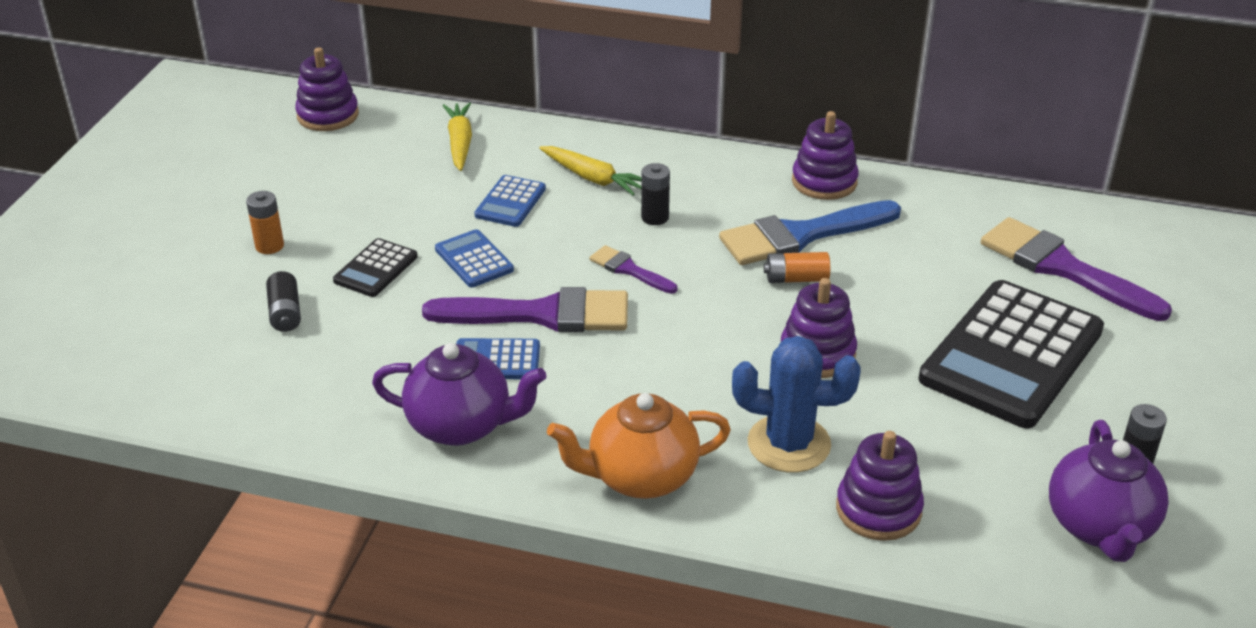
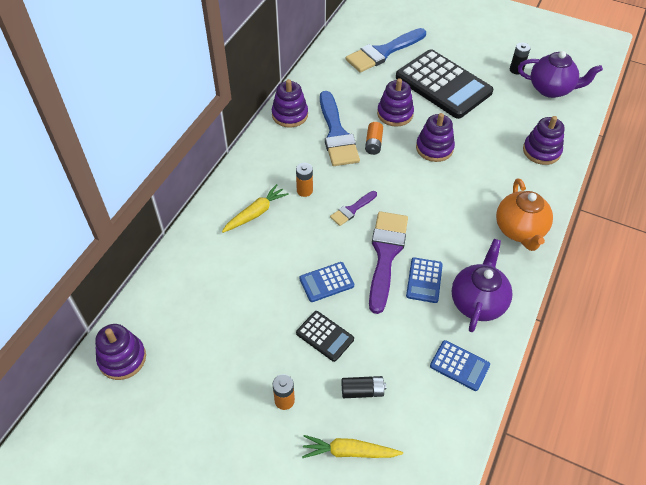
camera: 80 degrees left, 15 degrees up
(460, 143) = (191, 278): yellow carrot -> yellow carrot (349, 451)
(510, 202) = (270, 257): blue calculator -> blue calculator (459, 366)
(655, 217) = (304, 190): black battery -> orange battery
(789, 444) = (498, 172): blue cactus -> none
(888, 297) = (395, 114): none -> purple stacking toy
(1062, 268) = (383, 52): purple brush -> blue brush

